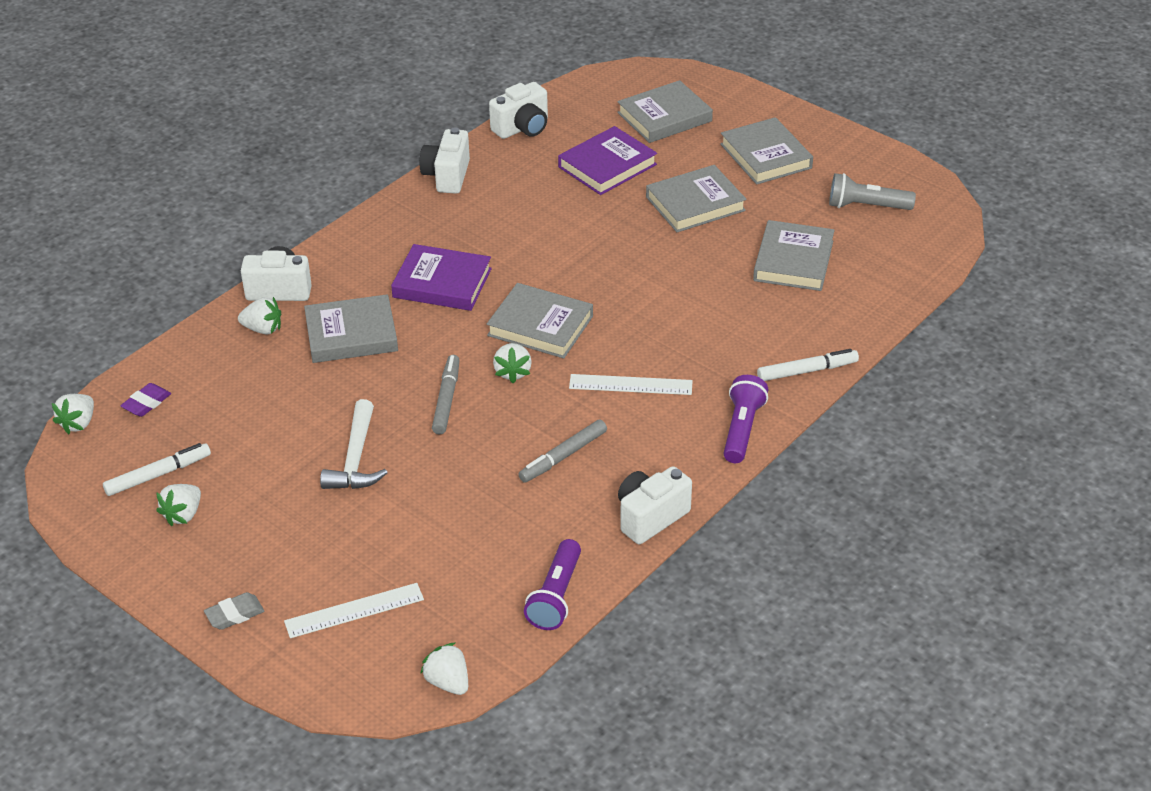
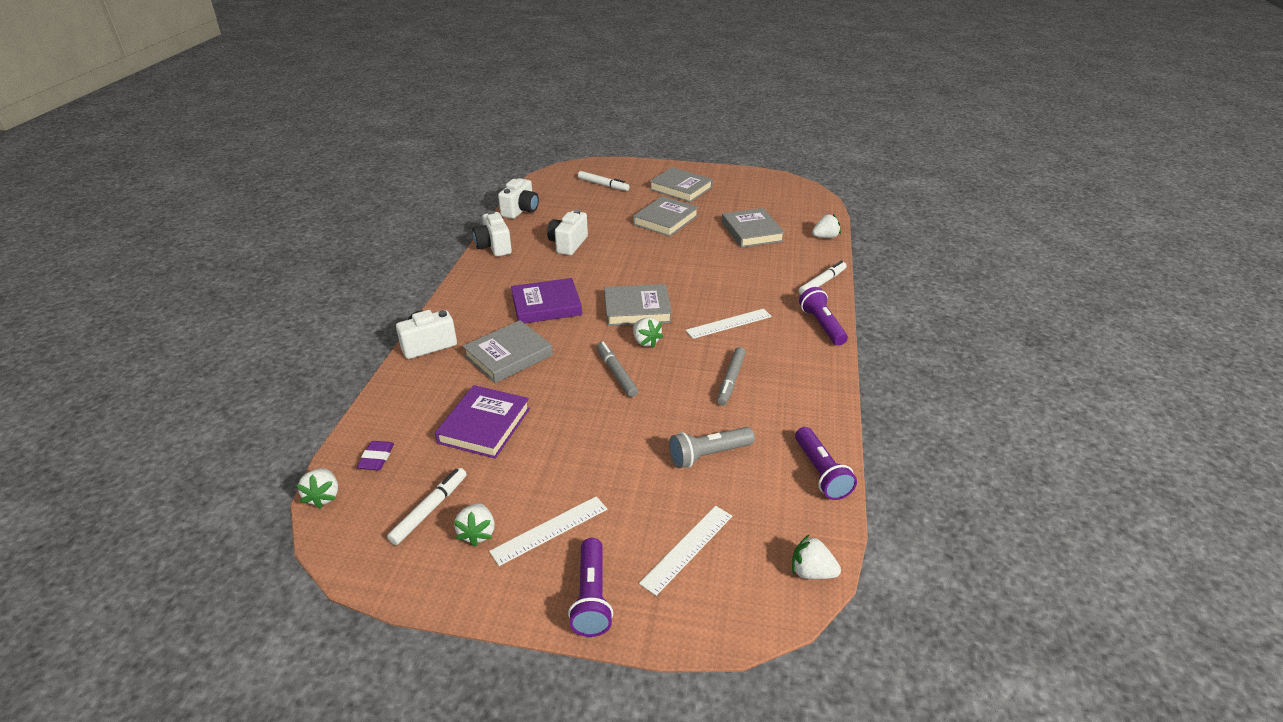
camera: 30 degrees left, 5 degrees down
(234, 614) = (591, 597): grey eraser -> purple flashlight
(247, 539) = (549, 530): none -> white ruler
(263, 329) = (436, 374): white strawberry -> white strawberry (825, 237)
(356, 459) = (586, 436): white hammer -> none
(607, 166) = (593, 215): purple book -> purple book (484, 425)
(650, 517) = (825, 396): white camera -> white camera (568, 244)
(664, 117) = (603, 185): grey book -> white marker
(866, 206) = (761, 196): grey flashlight -> grey flashlight (708, 455)

